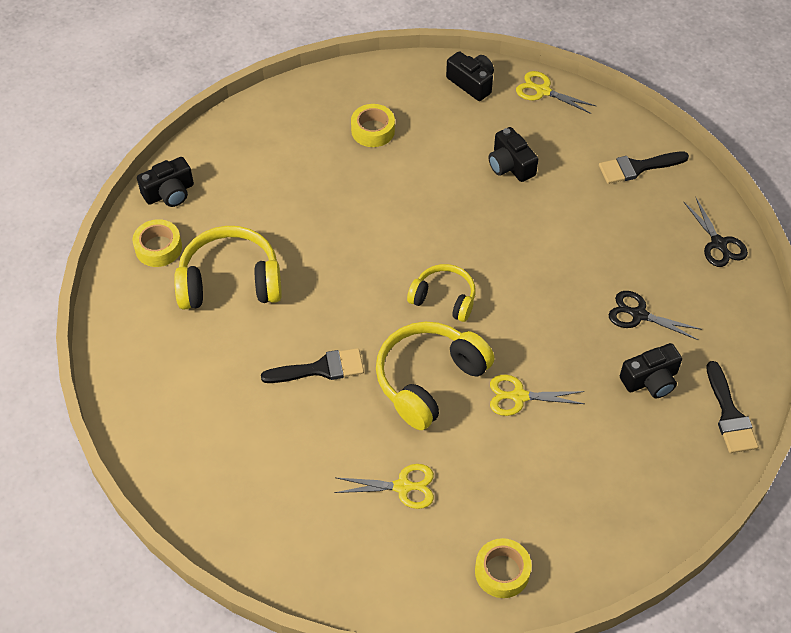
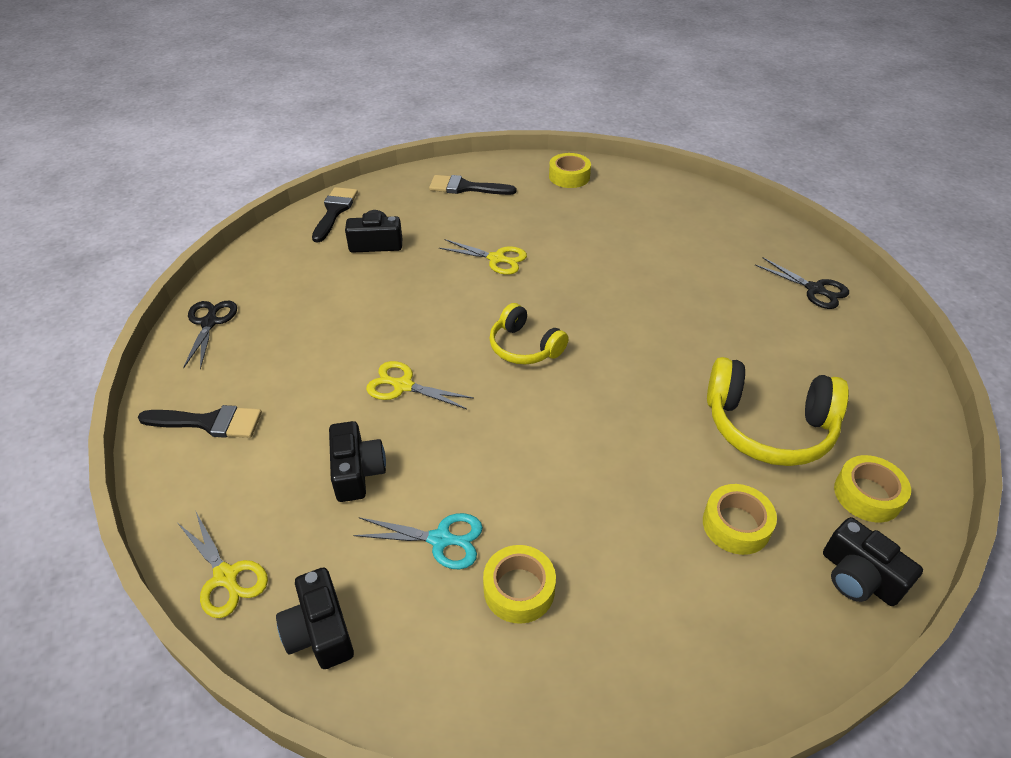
camera: 160 degrees left, 10 degrees down
(169, 193) = (859, 577): black camera -> black camera turned 120 degrees counterclockwise
(248, 202) = (736, 525): none -> yellow tape
(321, 368) = (675, 320): black brush -> black brush (465, 187)
(402, 487) = (625, 230): yellow scissors -> yellow scissors (403, 386)
(429, 380) = (572, 287): yellow headphones -> none
(432, 142) = (440, 539): none -> turquoise scissors
(639, 315) = (343, 287): black scissors -> black scissors (814, 289)

